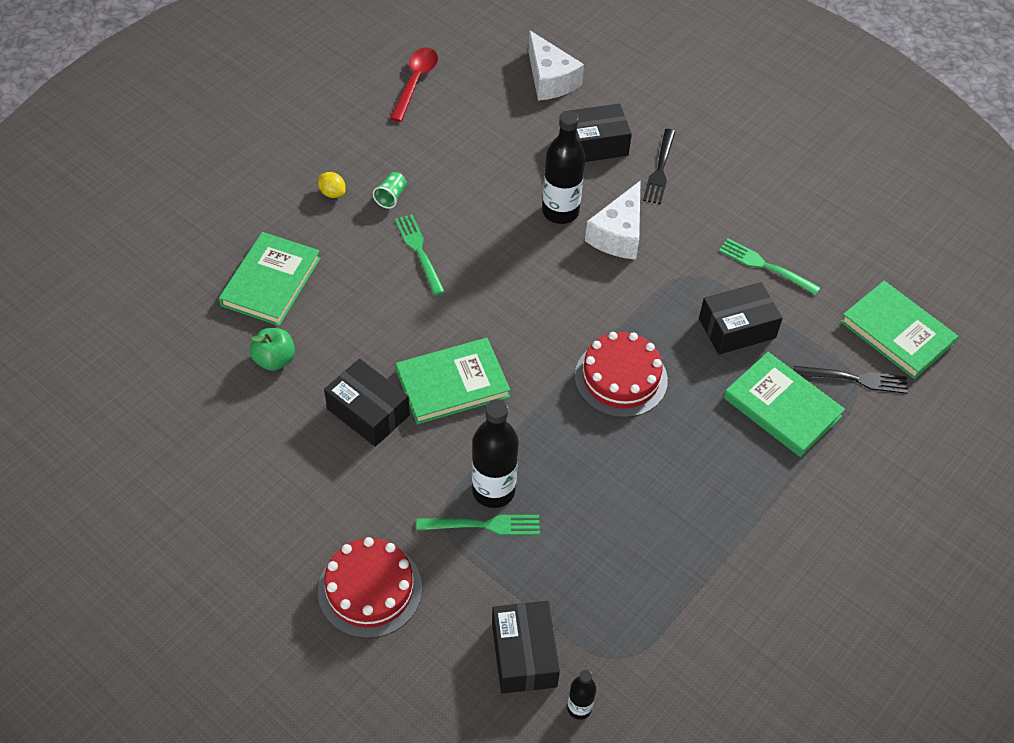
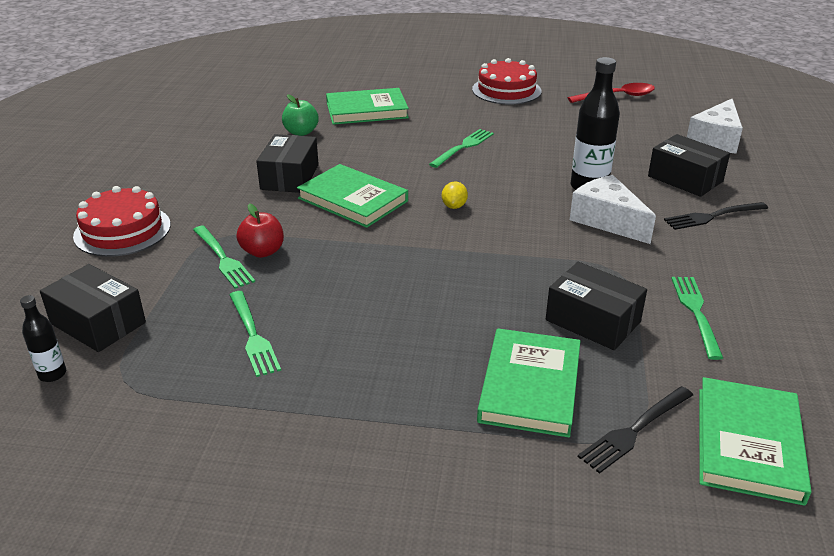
camera: 60 degrees right, 20 degrees down
(332, 193) = (471, 104): yellow lemon -> yellow lemon (454, 206)
(391, 197) = (498, 122): green cup -> none
(493, 490) = (262, 251): black bottle -> red apple
(524, 655) = (98, 323): black box -> black box turned 75 degrees clockwise
(616, 547) = (253, 335): none -> green fork
(618, 234) = (607, 220): white cheese -> white cheese turned 60 degrees clockwise
(621, 378) = (449, 274): red cake -> red cake (506, 90)
(855, 379) = (635, 430): black fork -> black fork turned 75 degrees clockwise

